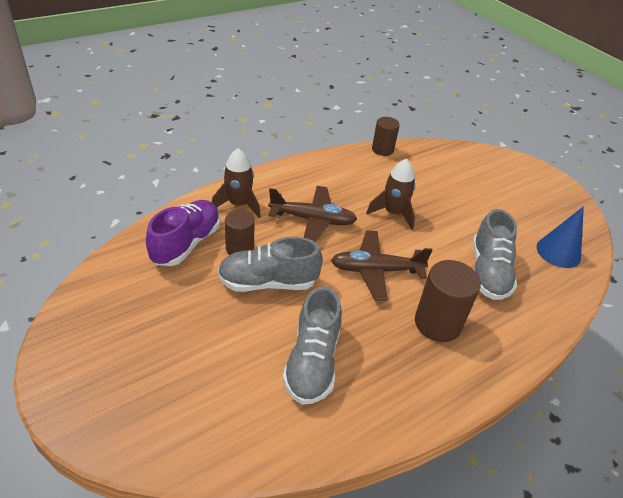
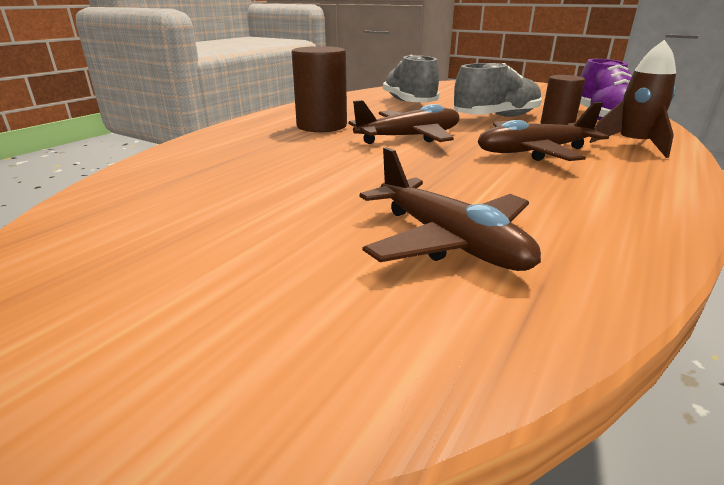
camera: 160 degrees right, 15 degrees down
(382, 149) = (618, 281): brown cylinder -> none
(393, 213) = (444, 179): brown rocket -> none
(422, 178) = (449, 241): none -> brown plane
(488, 272) = (270, 159): grey shoe -> none
(558, 252) = (138, 198): blue cone -> none

